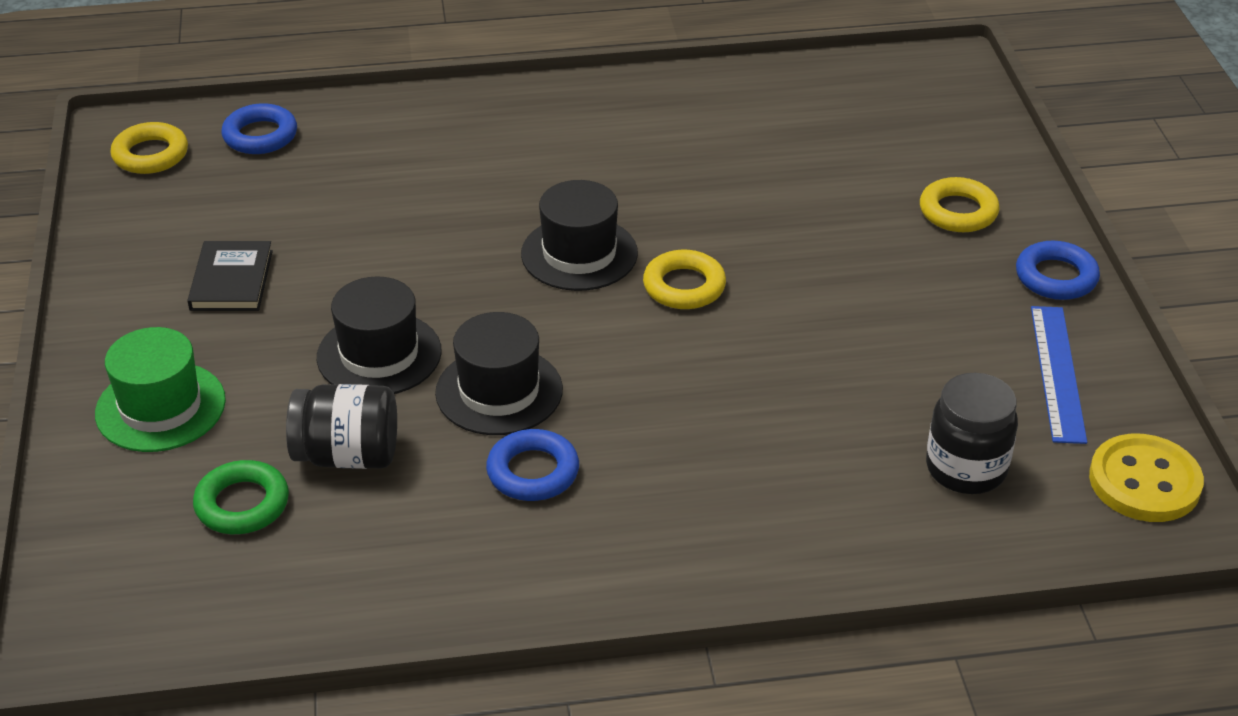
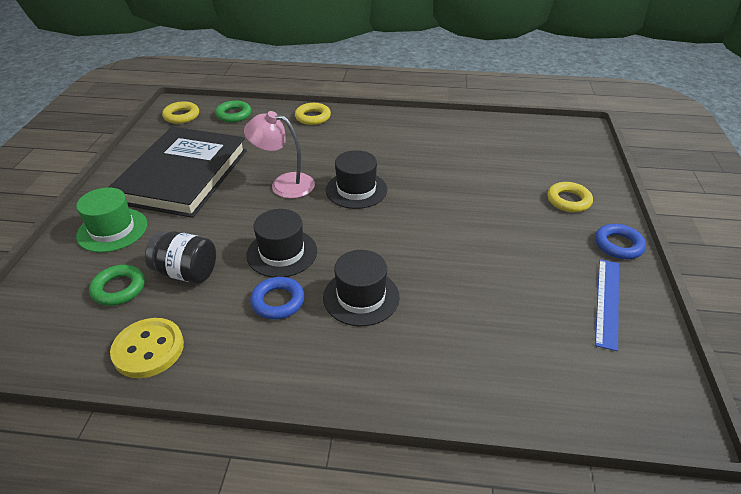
camera: 15 degrees right, 0 degrees up
(231, 280) = (183, 175): black book -> black book, size x2.48
(260, 135) = (234, 115): blue ring -> green ring
(379, 354) = (231, 223): black hat -> black hat (361, 297)
(439, 265) = (284, 184): none -> pink lamp
(684, 286) = (404, 215): yellow ring -> yellow ring (313, 117)
(966, 468) = (534, 352): black jar -> none
(1144, 482) = (652, 385): yellow button -> yellow button (148, 349)

